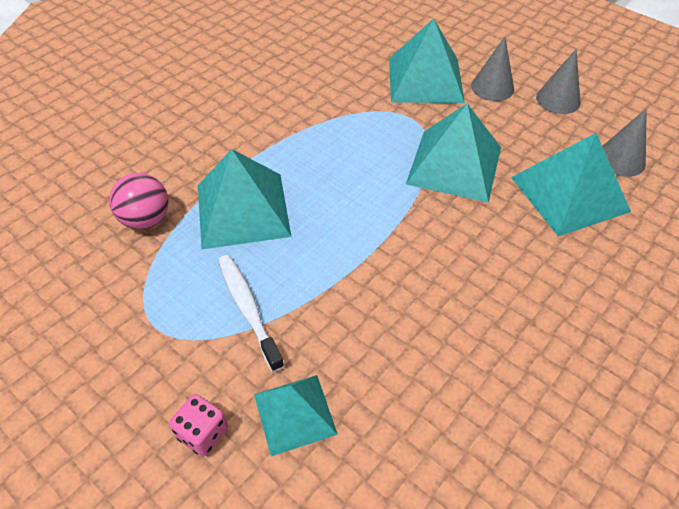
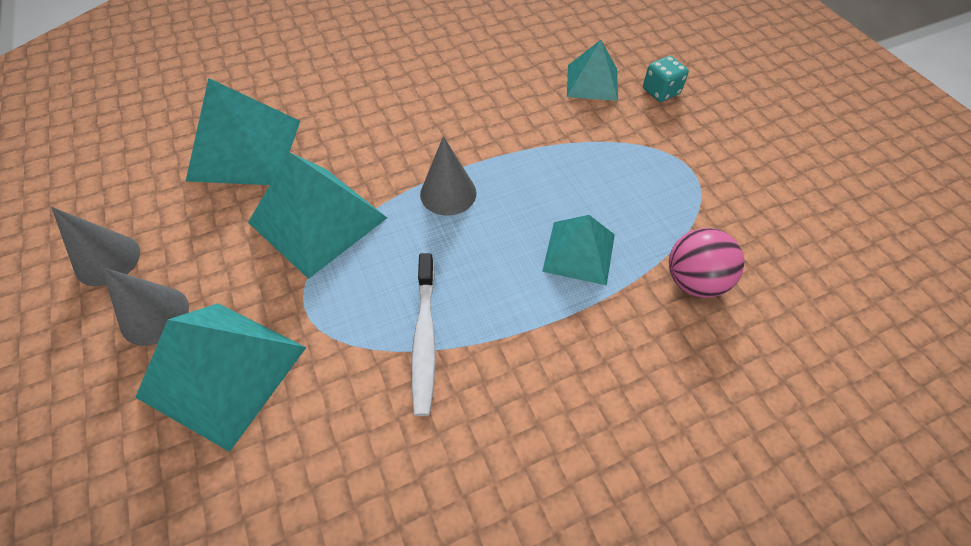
camera: 155 degrees left, 5 degrees up
(203, 433) = (660, 92): pink dice -> turquoise dice
(242, 210) = (579, 252): turquoise pyramid -> turquoise pyramid, size x0.62
(248, 309) = (604, 155): white toothbrush -> white toothbrush (424, 338)
(620, 159) = (154, 163): grey cone -> grey cone (448, 193)

